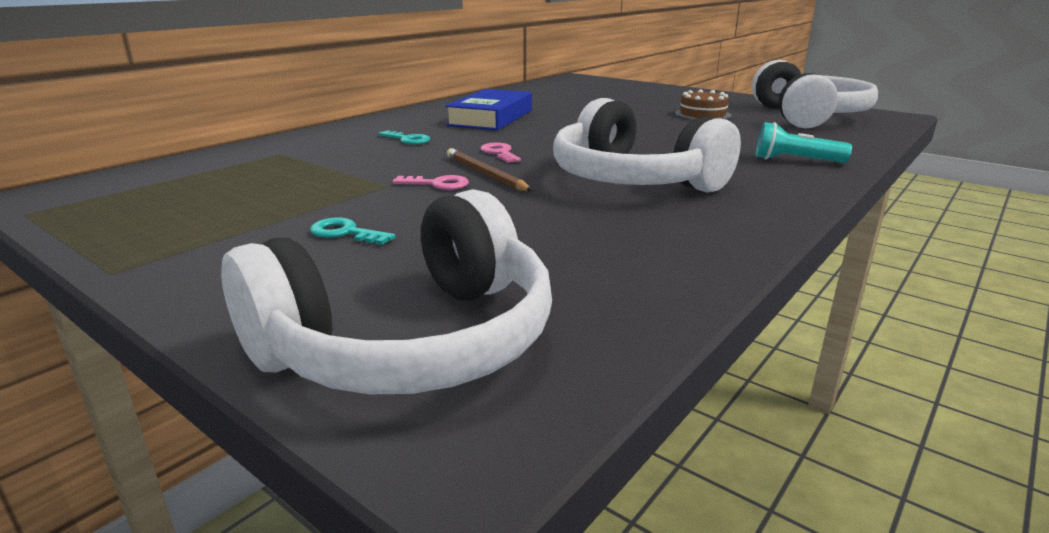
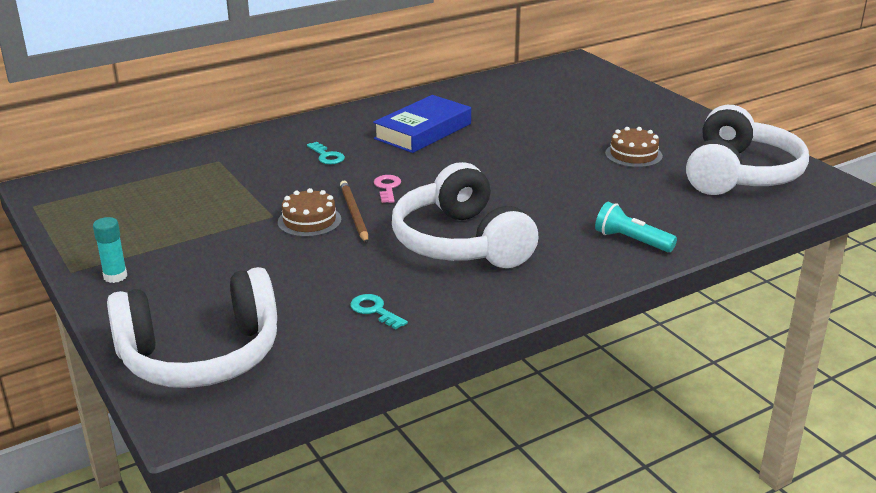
camera: 20 degrees right, 5 degrees up
(194, 268) = (115, 276): none -> turquoise glue stick
(345, 233) = (216, 262): turquoise key -> turquoise key (375, 310)
(437, 184) = (309, 221): pink key -> brown cake

